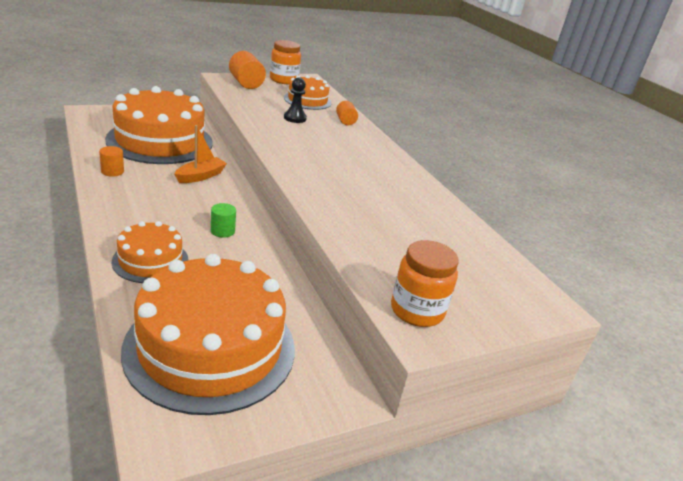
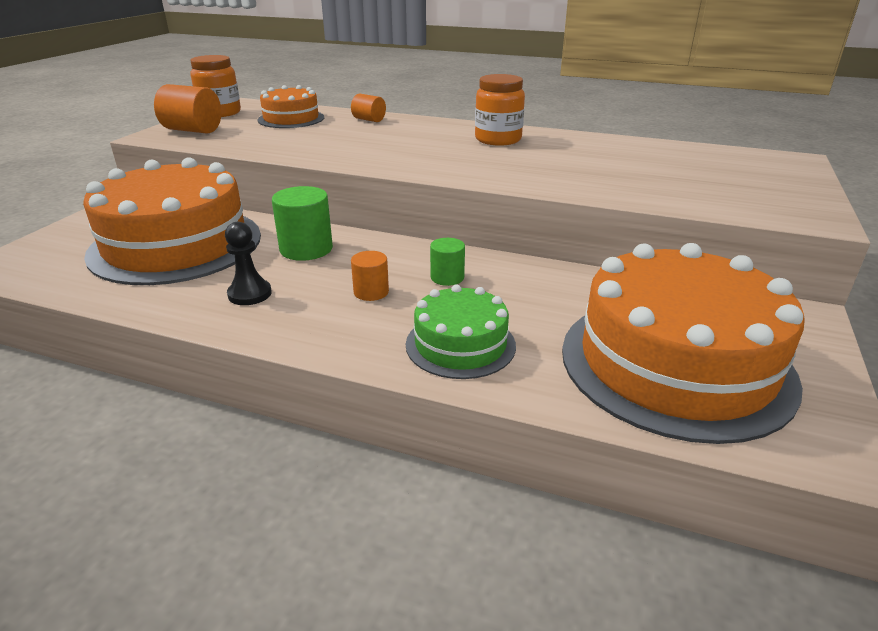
camera: 40 degrees left, 0 degrees up
(112, 171) = (202, 302): orange cylinder -> orange cylinder (371, 292)
(150, 260) = (460, 344): orange cake -> green cake
(200, 176) = (306, 249): orange boat -> green cylinder
(295, 118) = (324, 136): black pawn -> black pawn (250, 294)
(417, 311) = (772, 206): orange jar -> orange jar (498, 139)

